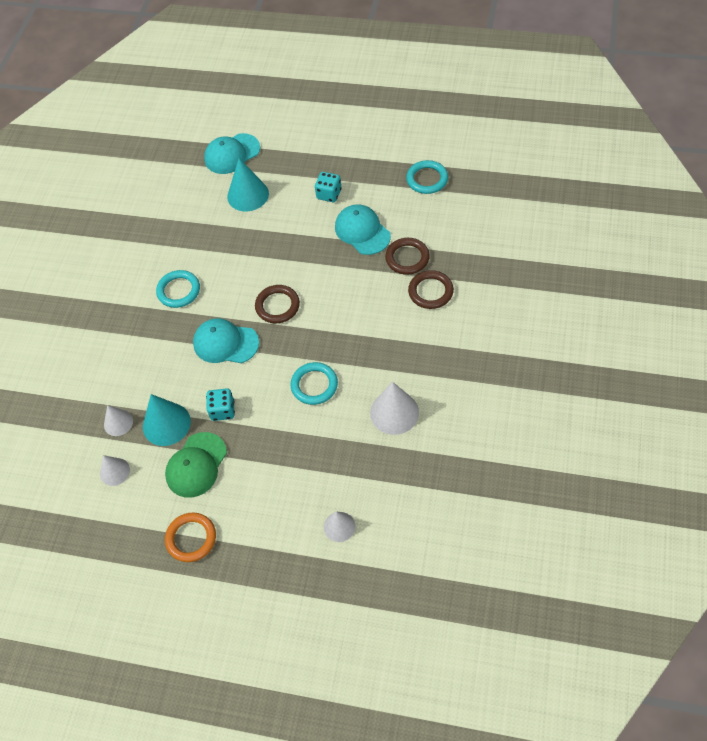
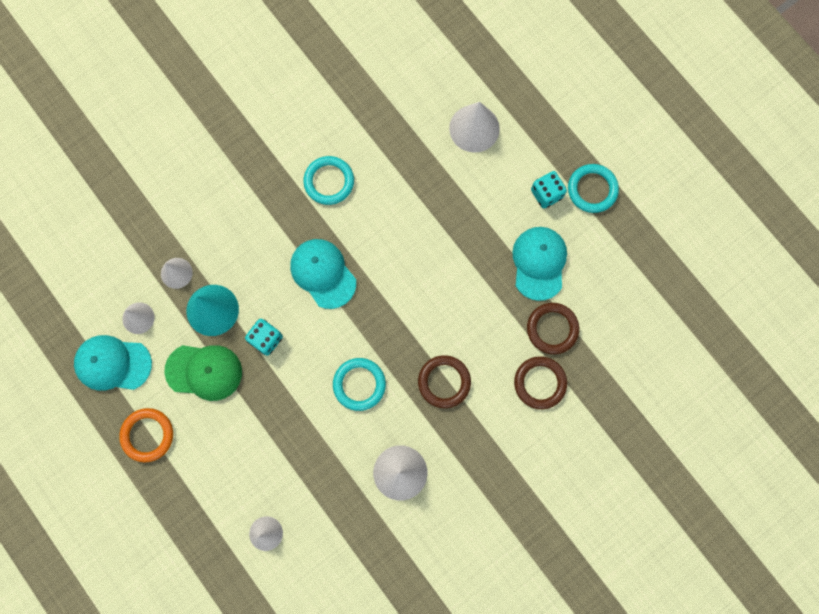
camera: 35 degrees right, 20 degrees up
(196, 465) = (204, 371): green cap -> green cap turned 150 degrees counterclockwise
(232, 154) = (500, 66): turquoise cap -> turquoise cap (113, 363)
(248, 195) = (474, 128): turquoise cone -> white cone
(277, 306) = (397, 275): brown ring -> brown ring (444, 382)
(427, 179) = (650, 258): turquoise ring -> turquoise ring (592, 189)

